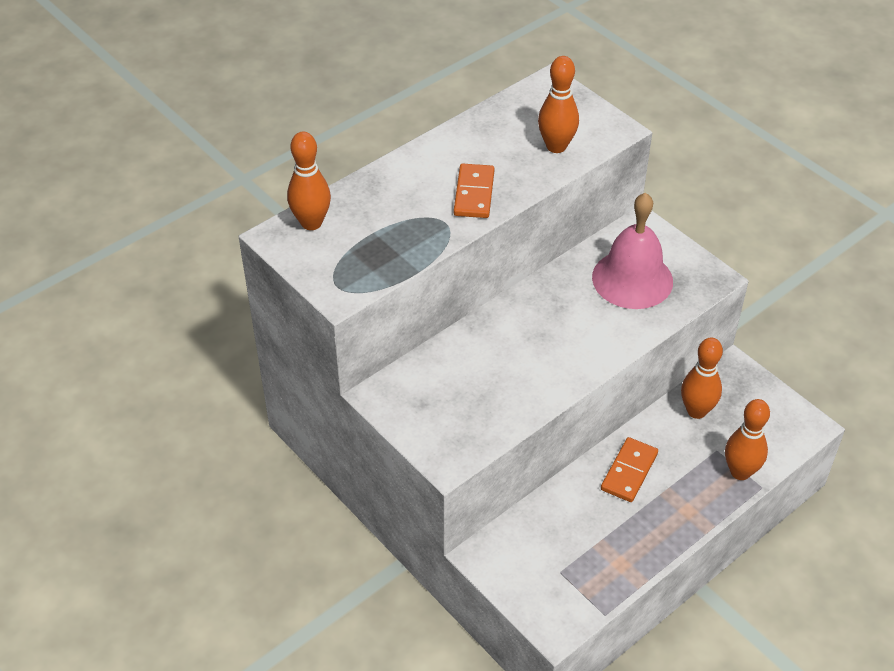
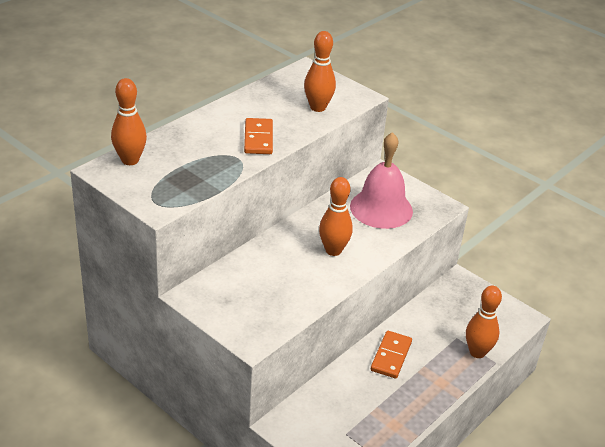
camera: 10 degrees left, 10 degrees down
(696, 411) = (436, 310): orange bowling pin -> orange bowling pin (333, 250)

